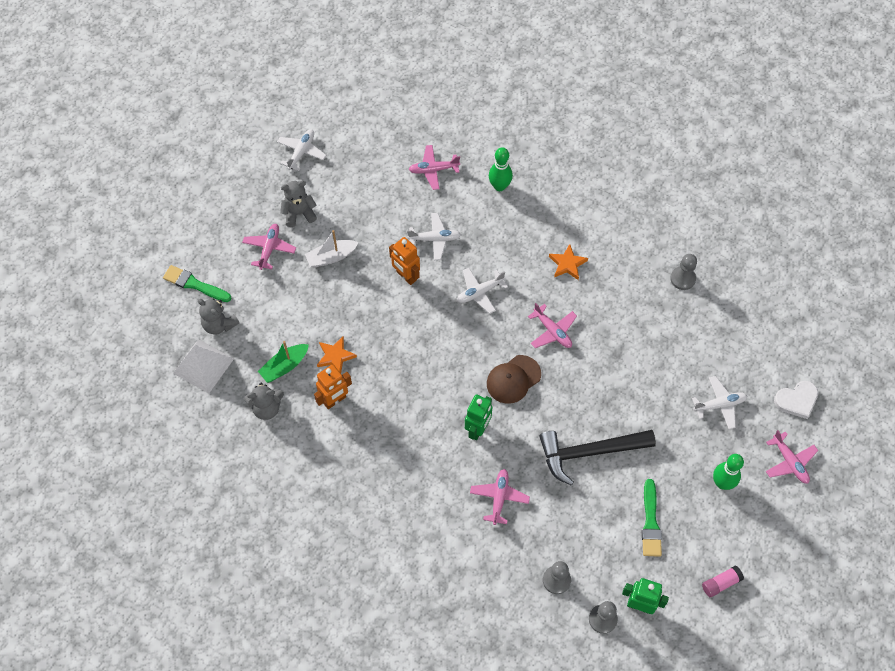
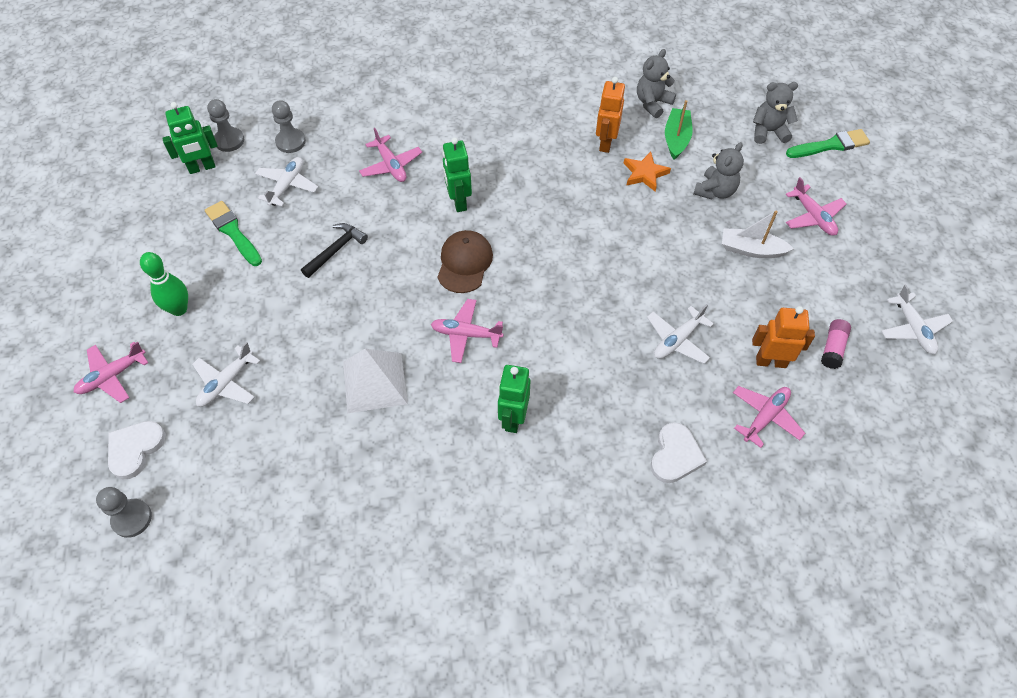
camera: 140 degrees right, 5 degrees down
(203, 366) = (739, 97): white pyramid -> white pyramid (375, 382)
(299, 213) = (831, 267): grey teddy bear -> grey teddy bear (715, 191)
(331, 257) = (751, 249): white boat -> white boat turned 105 degrees counterclockwise
(406, 276) = (663, 283): orange robot -> orange robot (771, 361)
(480, 292) = (576, 320): white plane -> white plane (287, 186)
(499, 186) = (675, 455): green bowling pin -> white heart
(567, 264) = (513, 418): orange star -> green robot
(589, 452) = (336, 250): black hammer -> black hammer, size x0.54
(682, 279) = (364, 502): grey pawn -> grey pawn (132, 518)
(721, 583) = (132, 227): pink glue stick -> pink glue stick (833, 348)
(789, 462) = (112, 376): pink plane -> pink plane turned 60 degrees counterclockwise

